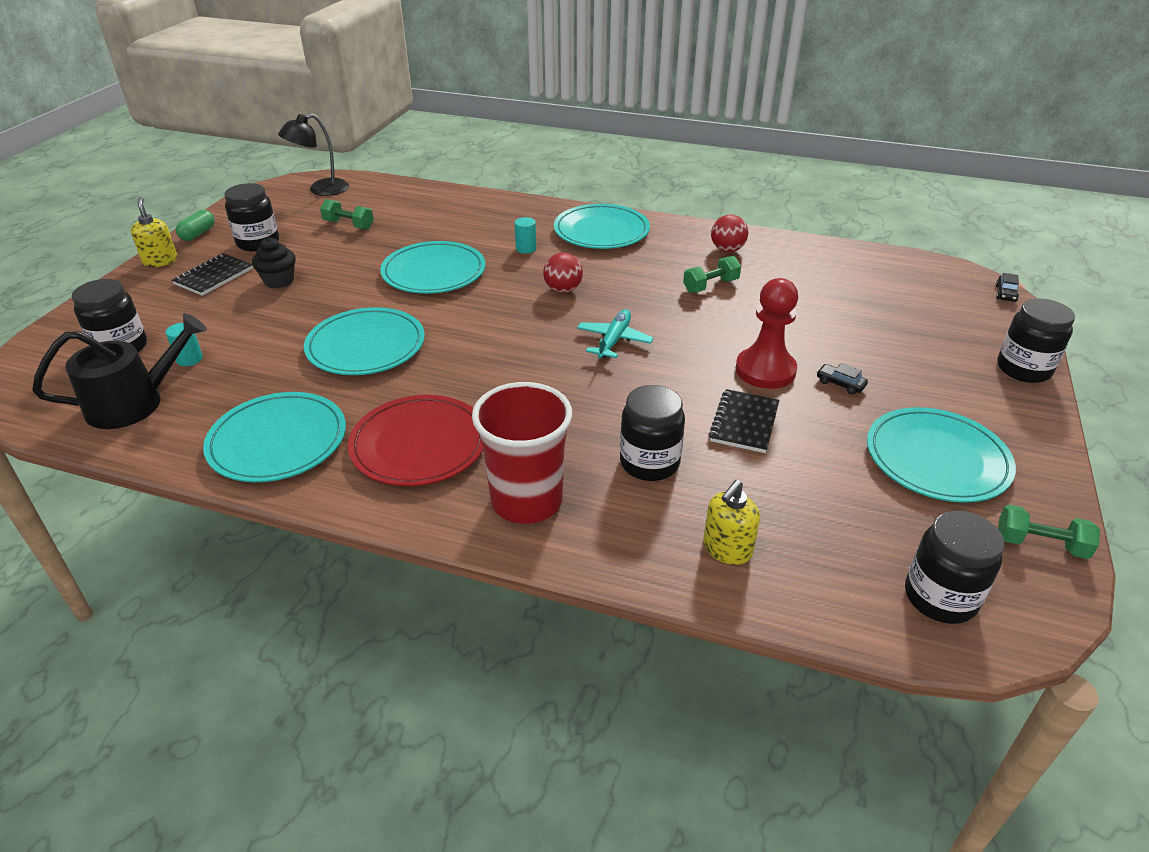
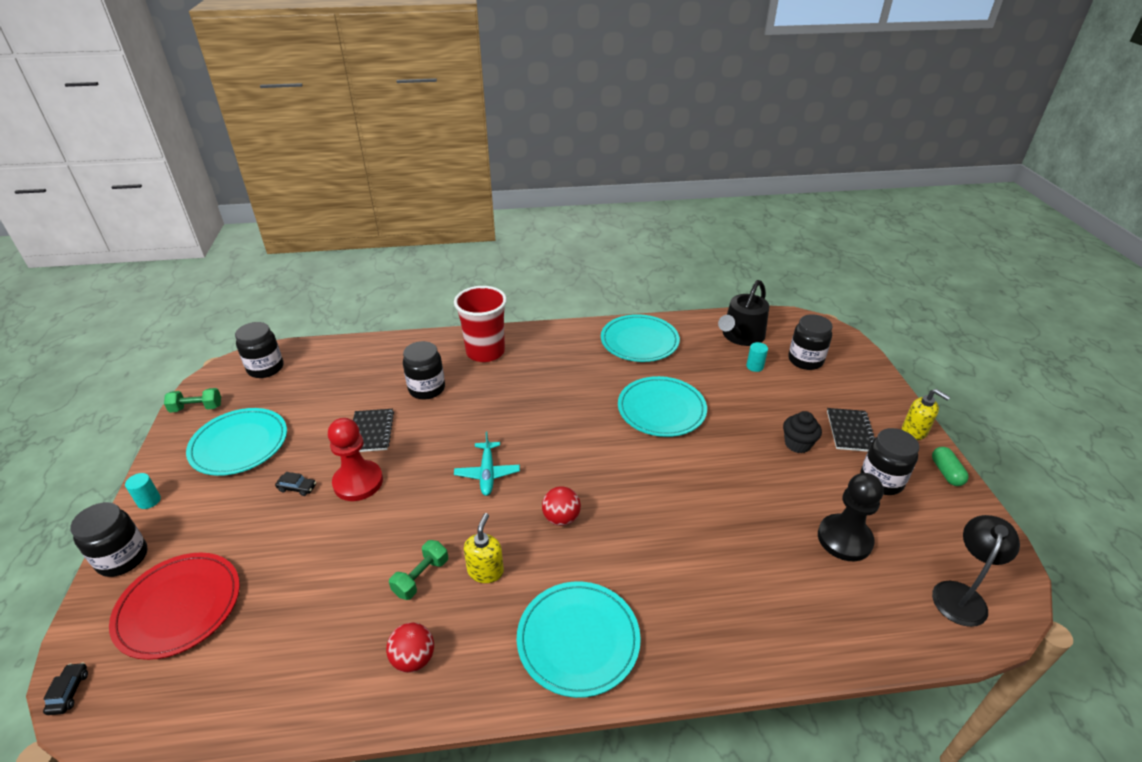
camera: 155 degrees right, 0 degrees up
(349, 225) = (844, 539): green dumbbell -> black pawn
(419, 444) = (563, 361): red plate -> red plate (179, 607)
(434, 272) = (691, 499): turquoise plate -> none
(526, 248) = (638, 569): turquoise cylinder -> turquoise cylinder (149, 501)
(727, 549) = (374, 359): yellow soap dispenser -> yellow soap dispenser (485, 571)

